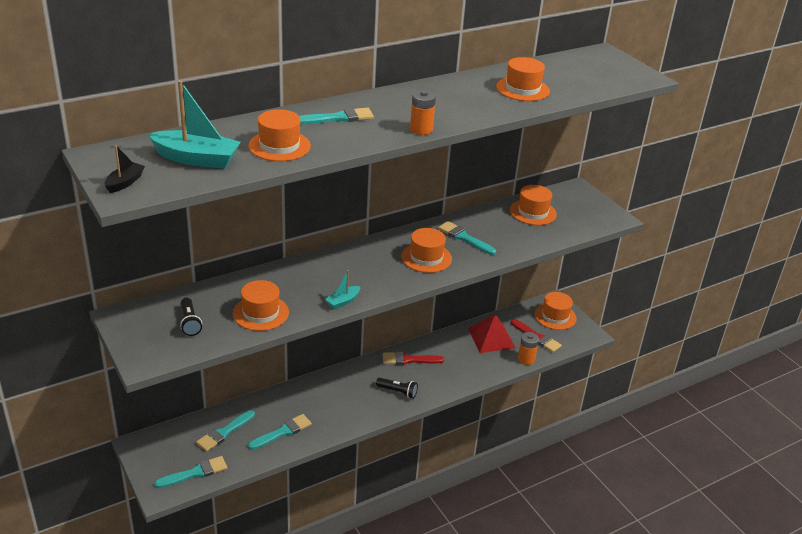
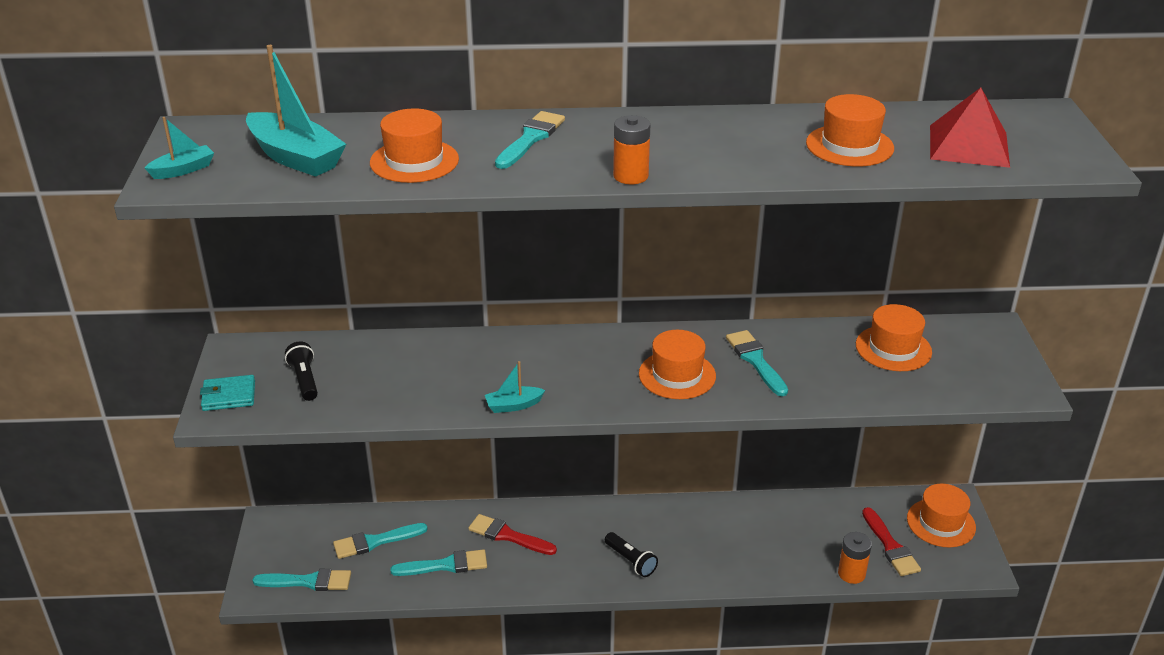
camera: 30 degrees right, 0 degrees up
(125, 183) = (183, 170): black boat -> turquoise boat
(144, 347) = (229, 396): none -> turquoise wallet
(190, 323) = (304, 380): black flashlight -> black flashlight turned 150 degrees clockwise
(260, 313) = (397, 391): orange hat -> none
(338, 118) = (530, 139): turquoise brush -> turquoise brush turned 75 degrees counterclockwise
(409, 360) = (676, 520): red brush -> red brush (508, 536)
(491, 338) = (817, 526): red pyramid -> red pyramid (968, 145)

